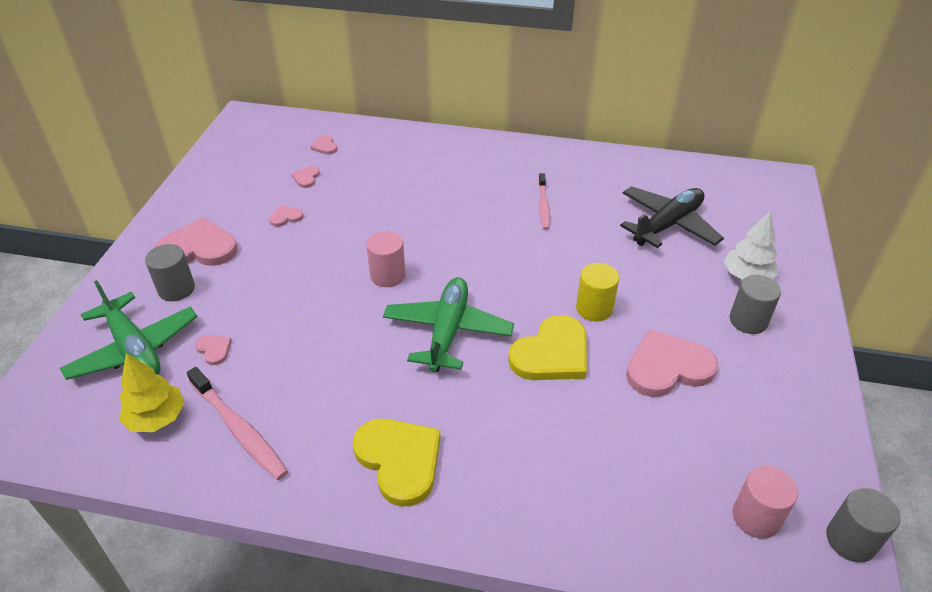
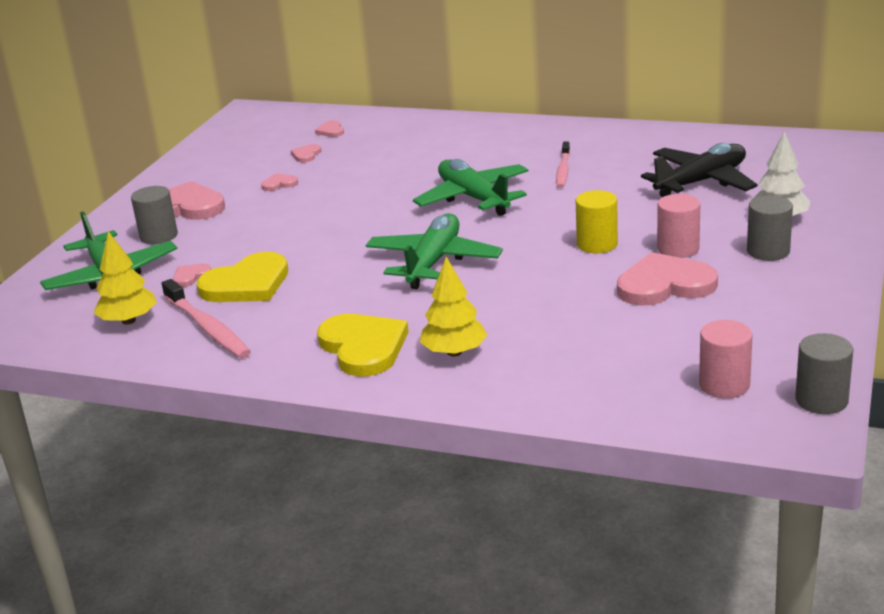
camera: 10 degrees right, 15 degrees down
(214, 350) = (191, 276): pink heart -> pink heart turned 105 degrees counterclockwise
(388, 275) = (379, 224): pink cylinder -> pink cylinder (678, 249)
(469, 241) = (473, 198): none -> green plane
(490, 468) = (454, 352): none -> yellow tree
(552, 353) = (541, 276): yellow heart -> yellow heart (247, 284)

